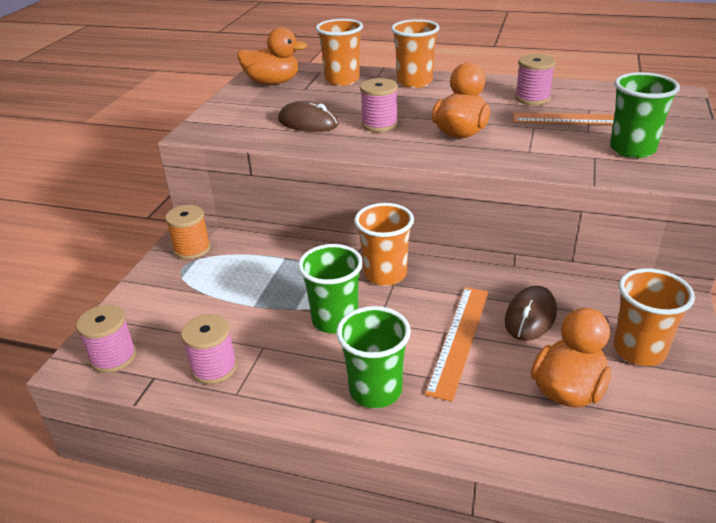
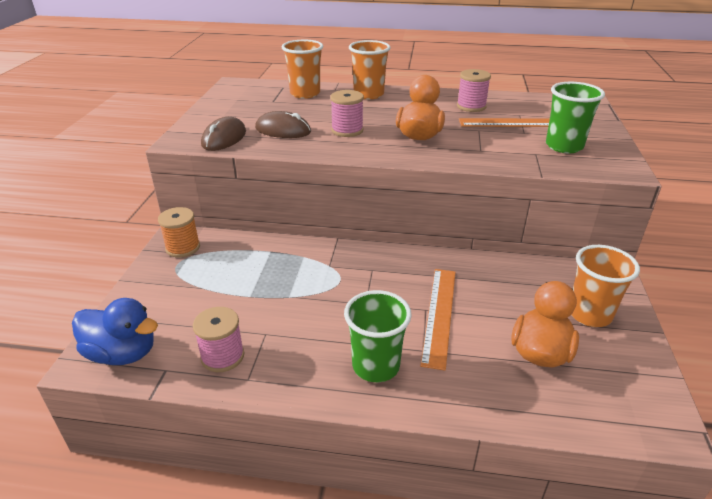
camera: 10 degrees left, 0 degrees up
(113, 357) = (123, 353): pink spool -> blue duck
(273, 82) = (243, 96): orange duck -> none
(335, 320) = (327, 305): green cup -> none
(385, 274) = (363, 261): orange cup -> none
(530, 316) = (495, 291): brown mouse -> brown mouse (224, 138)

